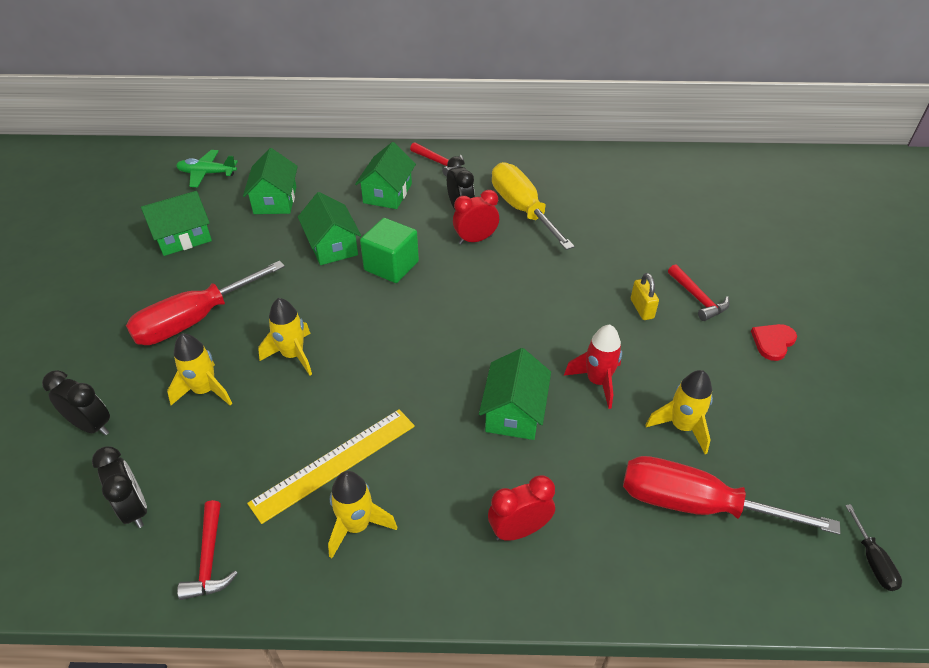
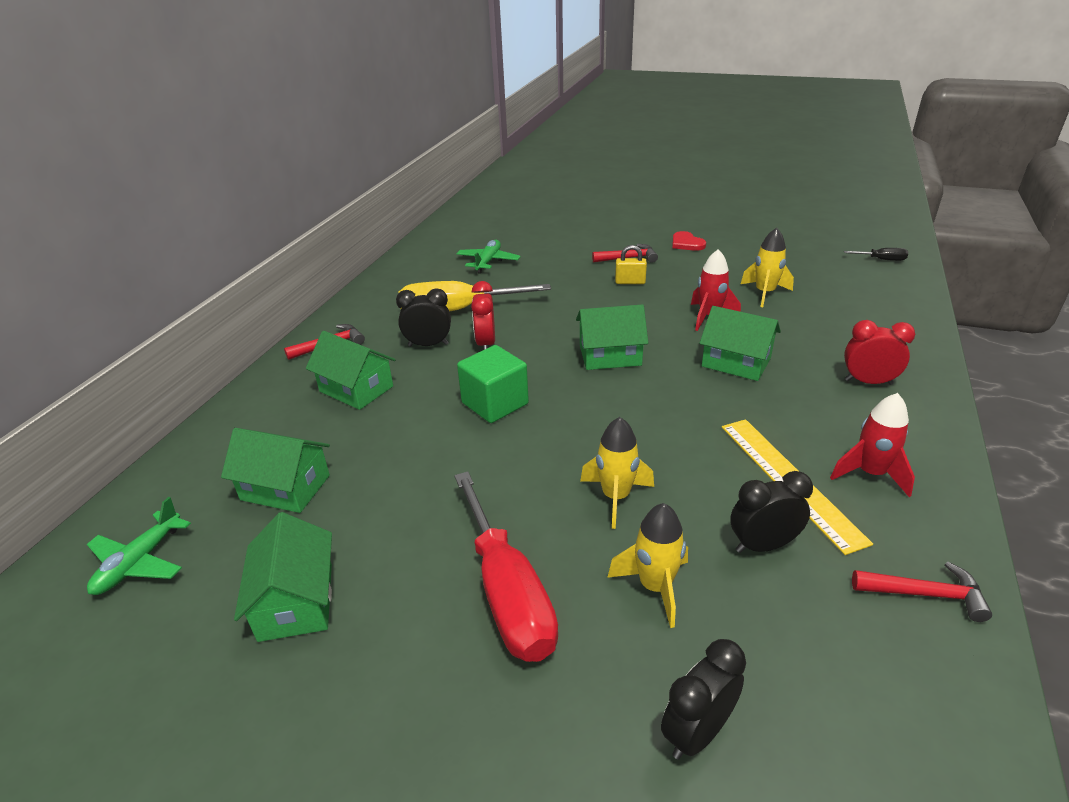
camera: 70 degrees left, 10 degrees down
(134, 509) = (855, 672): black clock -> black clock (763, 545)
(332, 246) = (427, 444): green house -> green house (610, 355)
(357, 526) = (870, 474): yellow rocket -> red rocket
(519, 530) = (868, 382): red clock -> red clock turned 105 degrees clockwise
(624, 204) = (488, 262): none -> green plane
(695, 504) = (839, 304): red screwdriver -> none

